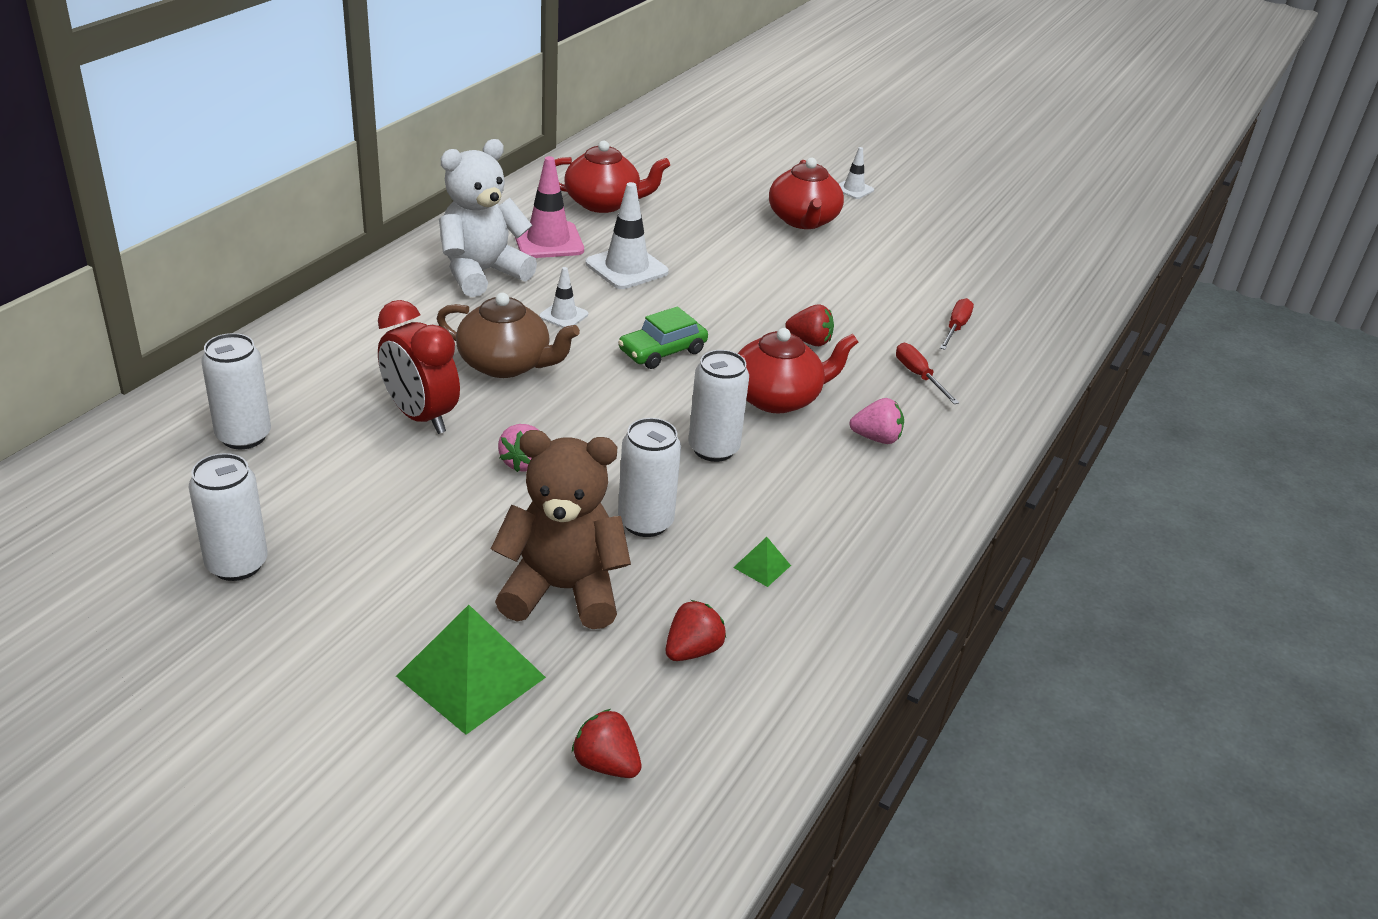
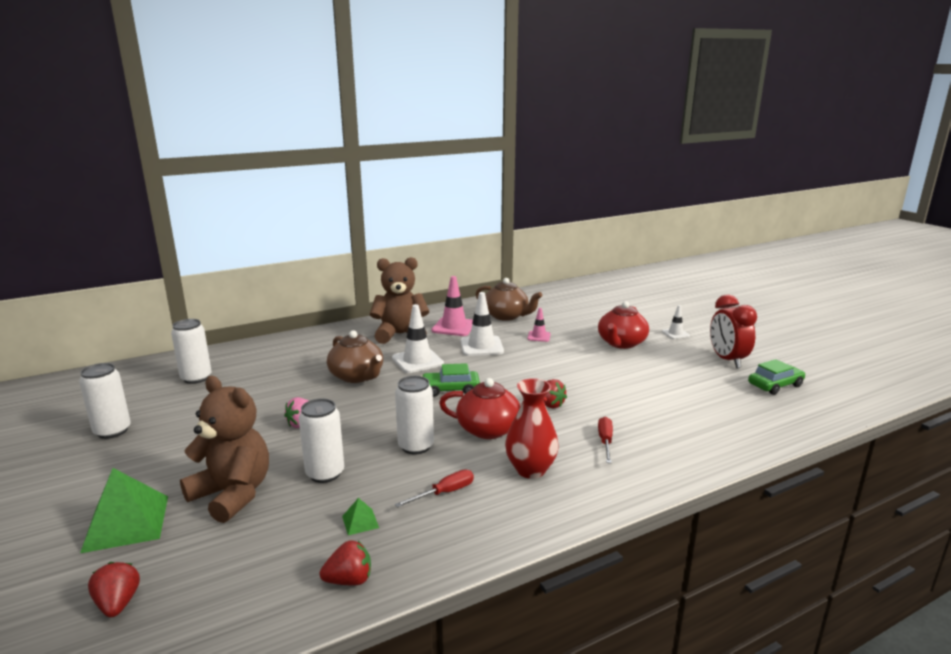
camera: 35 degrees right, 15 degrees down
(420, 417) = (283, 389): red clock -> red clock (727, 360)
(482, 273) = (400, 334): white teddy bear -> brown teddy bear
(563, 315) = (417, 361): white traffic cone -> white traffic cone, size x1.80
(604, 203) = (506, 316): red teapot -> brown teapot
(687, 232) = (539, 336): none -> pink traffic cone
(692, 650) = (254, 556): red strawberry -> red strawberry (349, 580)
(876, 438) = (530, 470): pink strawberry -> red vase
(956, 328) = (666, 420): red screwdriver -> red screwdriver (444, 493)
(1023, 247) = (775, 385): none -> green car

